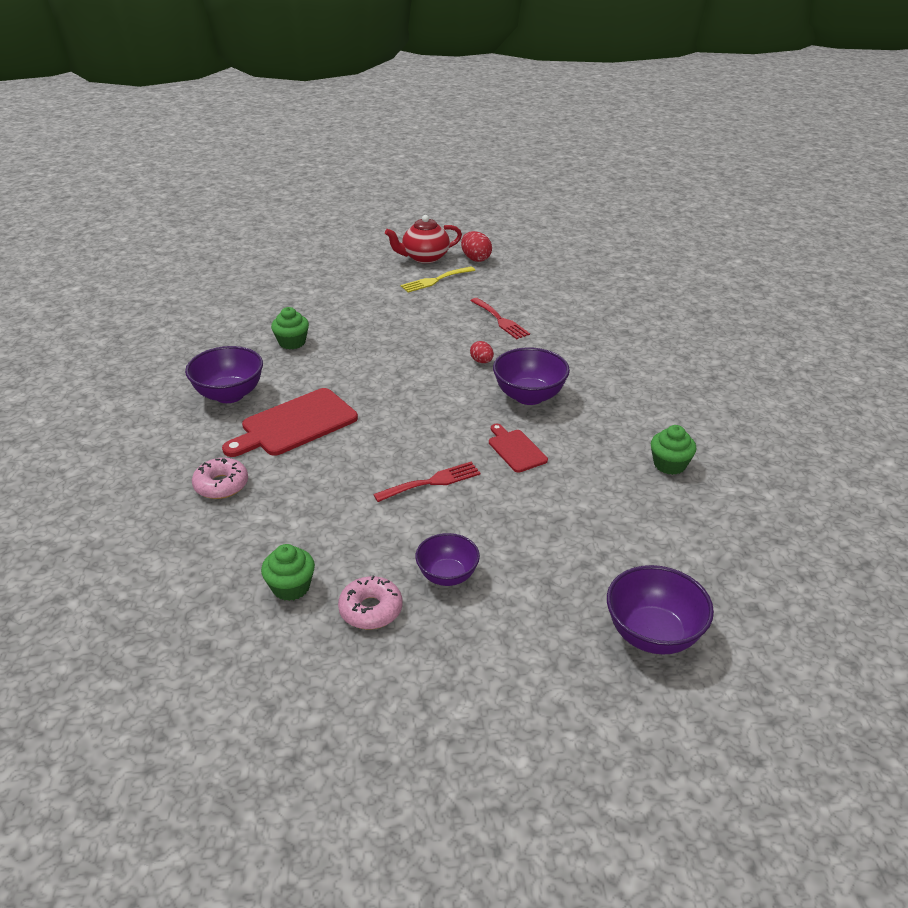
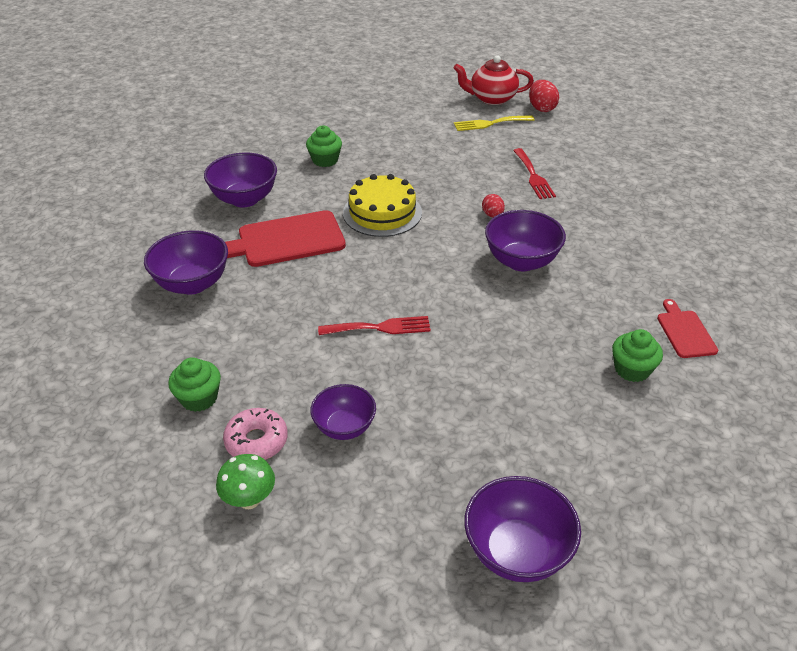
camera: 20 degrees right, 5 degrees up
(221, 485) = (192, 284): pink donut -> purple bowl
(376, 380) = (382, 212): none -> yellow cake
(393, 662) = (249, 500): none -> green mushroom
(516, 449) = (478, 314): red cutting board -> red cutting board (685, 332)

